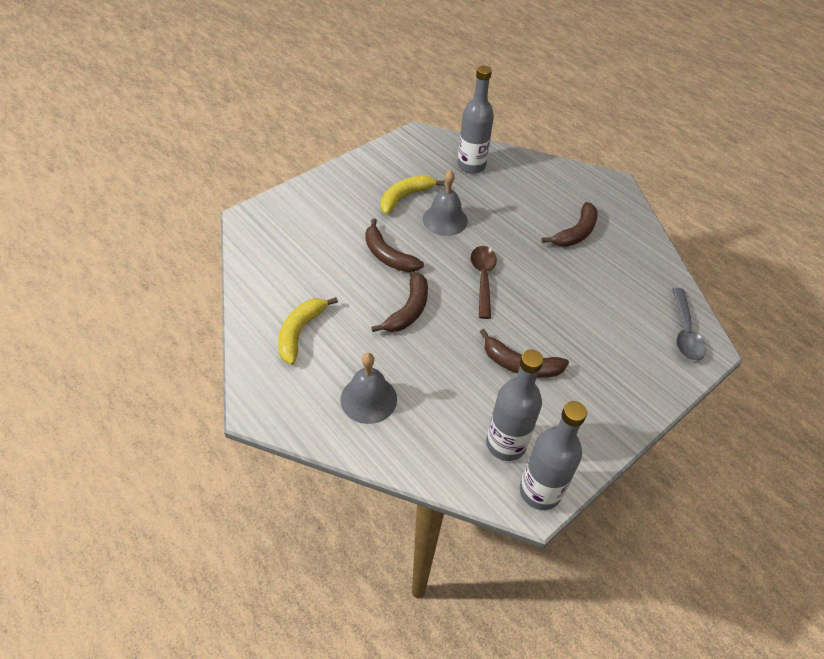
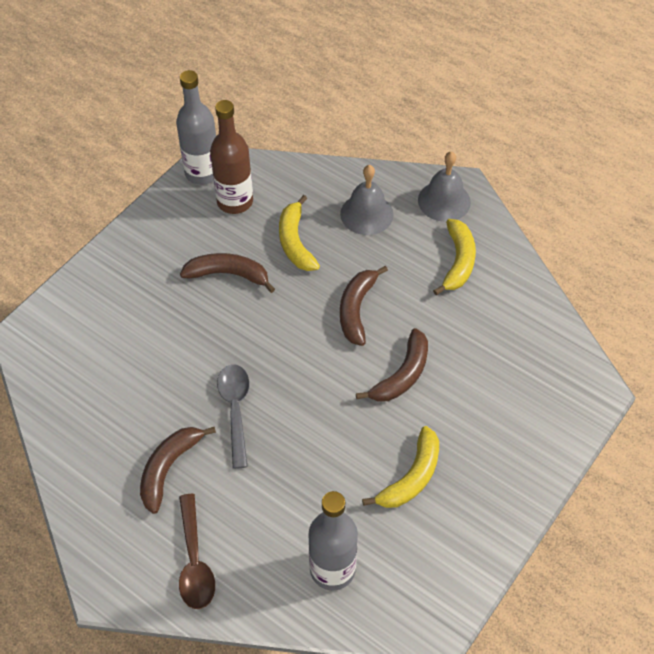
camera: 170 degrees right, 5 degrees up
(388, 256) = (402, 375): brown banana -> brown banana turned 90 degrees clockwise
(445, 220) = (347, 449): grey bell -> grey bell (444, 201)
(449, 384) = (295, 242): none -> yellow banana
(483, 278) = (282, 368): brown spoon -> brown spoon (195, 561)
(506, 444) = (235, 201): grey bottle -> brown bottle
(685, 332) = (47, 349): grey spoon -> grey spoon (235, 410)

